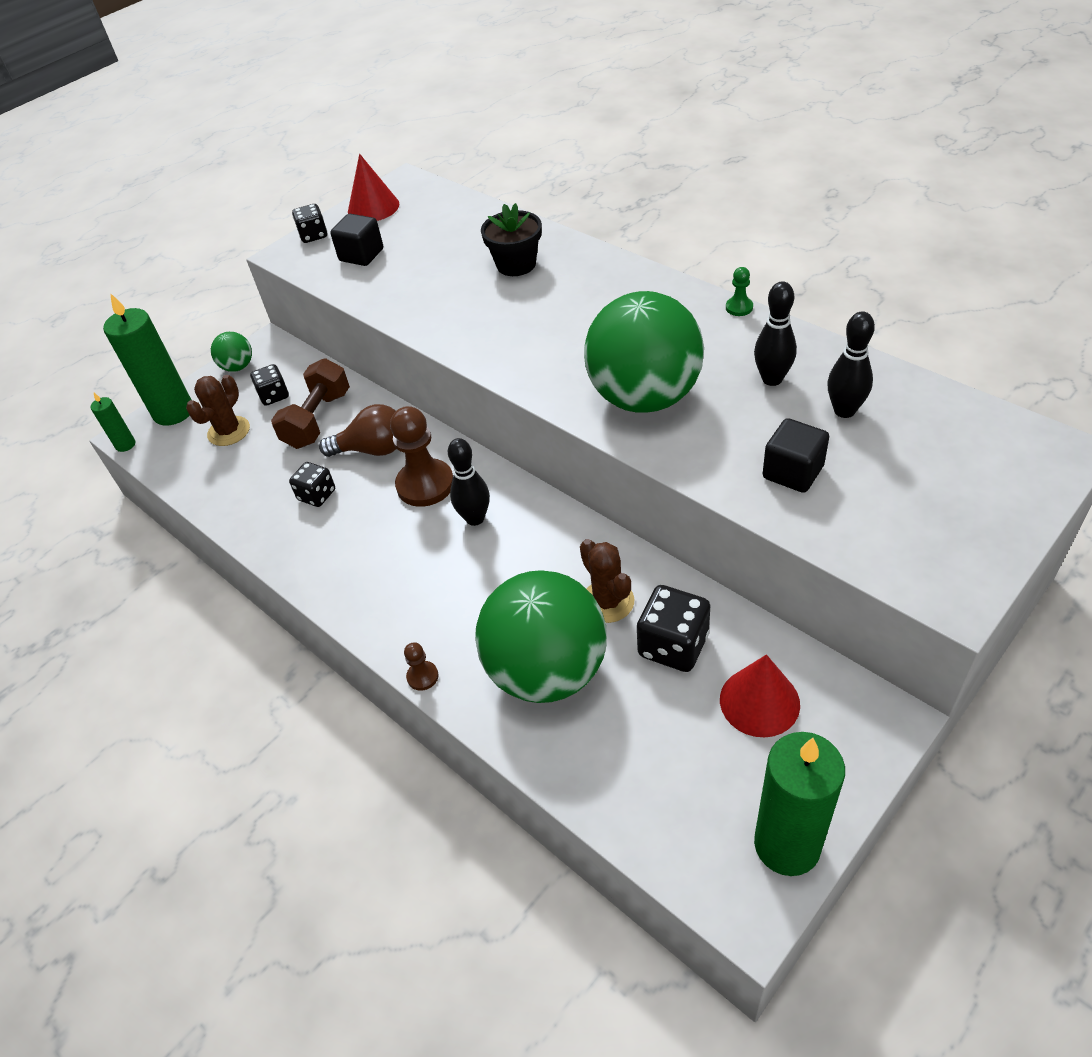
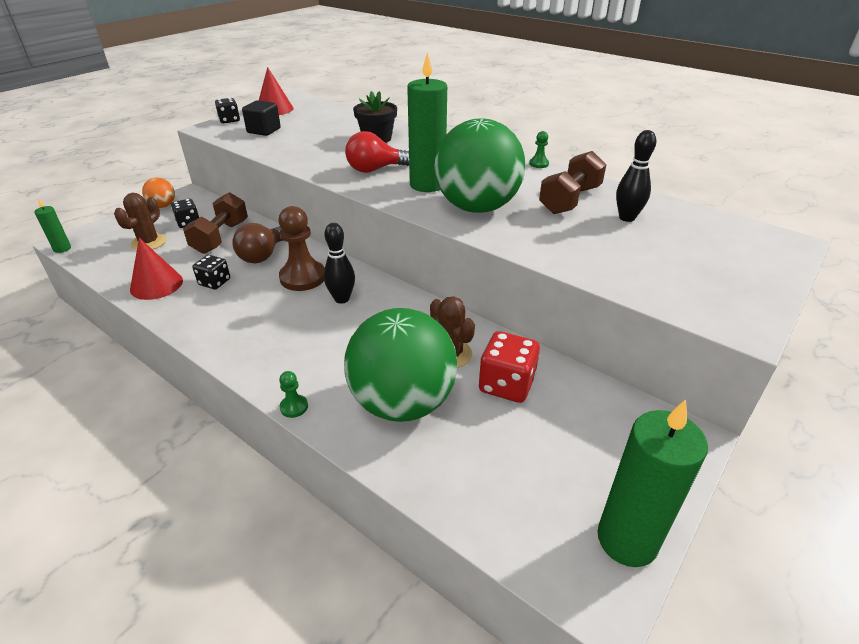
camera: 10 degrees left, 10 degrees down
(173, 412) = (106, 230): green candle -> green candle (427, 185)
(238, 367) = (163, 206): green ball -> orange ball
(373, 449) = (263, 255): brown light bulb -> brown light bulb turned 120 degrees clockwise
(422, 676) = (294, 407): brown pawn -> green pawn
(512, 328) = (375, 169): none -> red light bulb
(673, 645) = (506, 384): black dice -> red dice
(759, 701) = (583, 425): red cone -> red cone (156, 284)
(772, 379) = (570, 200): black bowling pin -> brown dumbbell
(793, 472) = (597, 251): black cube -> none

